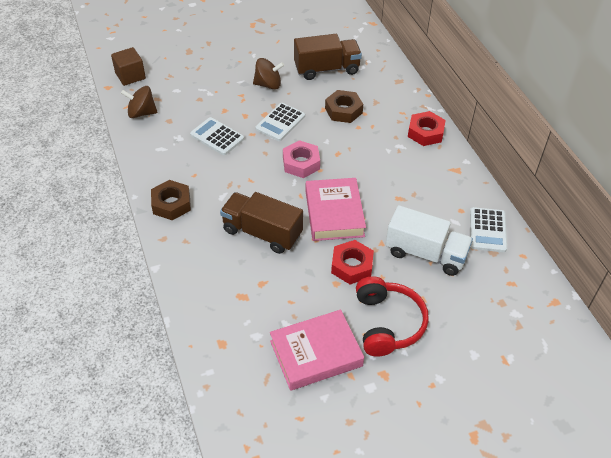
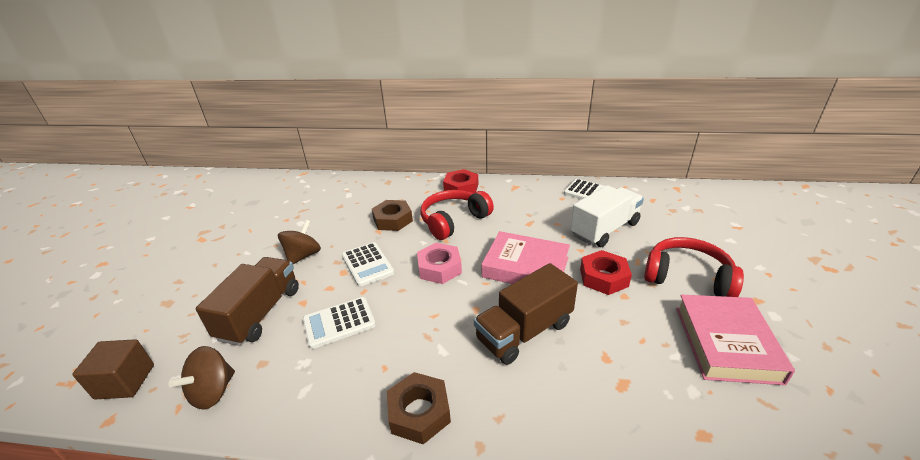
camera: 60 degrees left, 15 degrees down
(326, 69) = (328, 213): brown truck -> brown truck (260, 313)
(368, 148) = (453, 221): none -> red headphones

